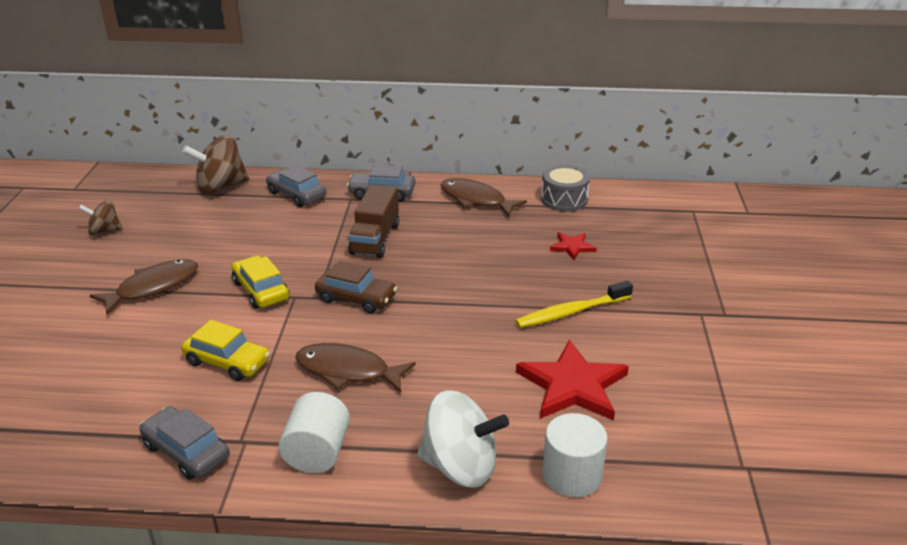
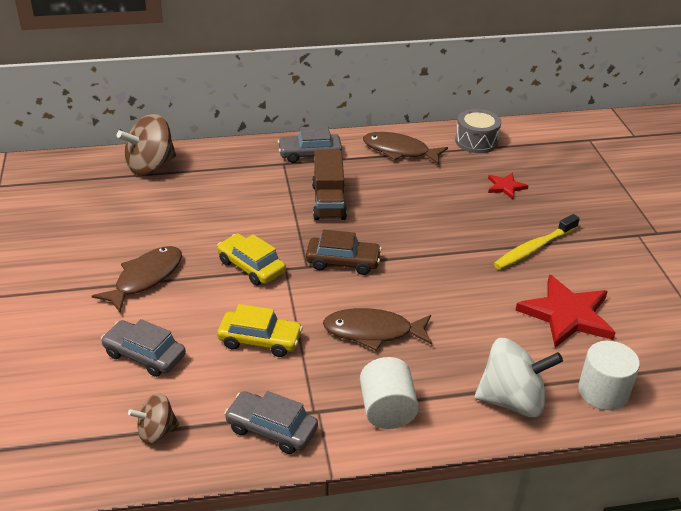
camera: 15 degrees left, 5 degrees up
(104, 231) = (60, 227): brown spinning top -> brown spinning top (156, 431)
(296, 195) = (230, 165): grey car -> grey car (144, 355)

